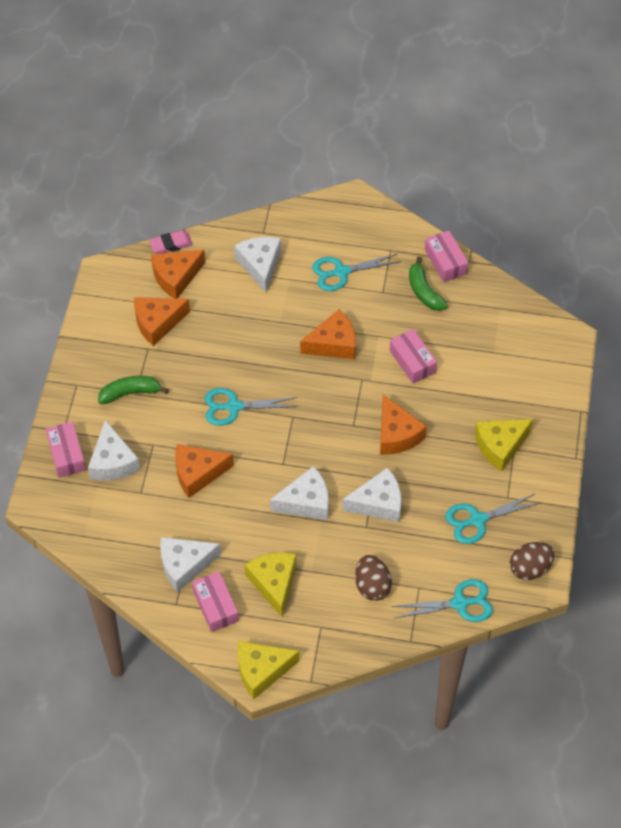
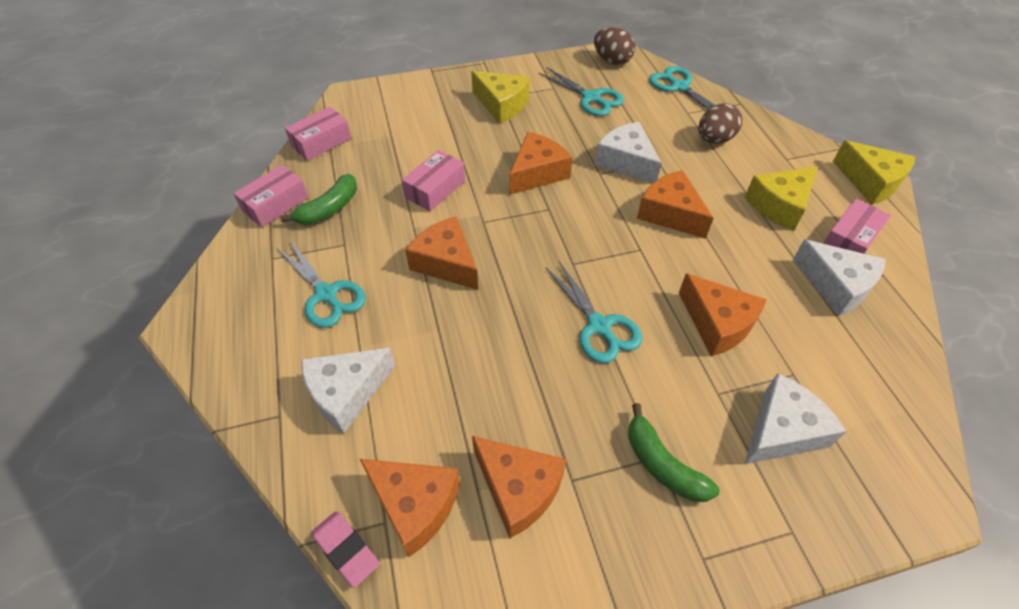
camera: 115 degrees left, 5 degrees down
(67, 454) = (823, 502): pink box -> pink box (321, 142)
(306, 502) = (670, 213): white cheese -> orange cheese

